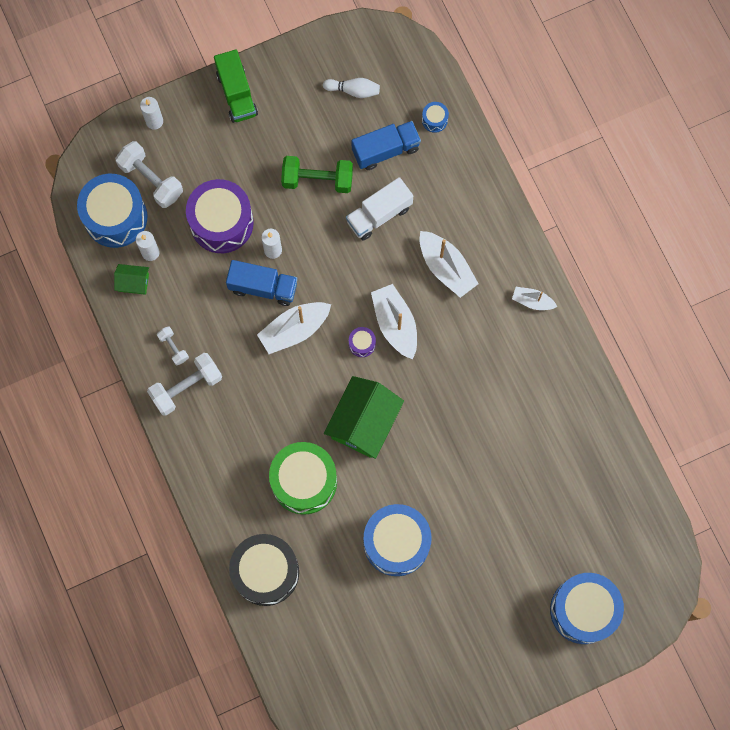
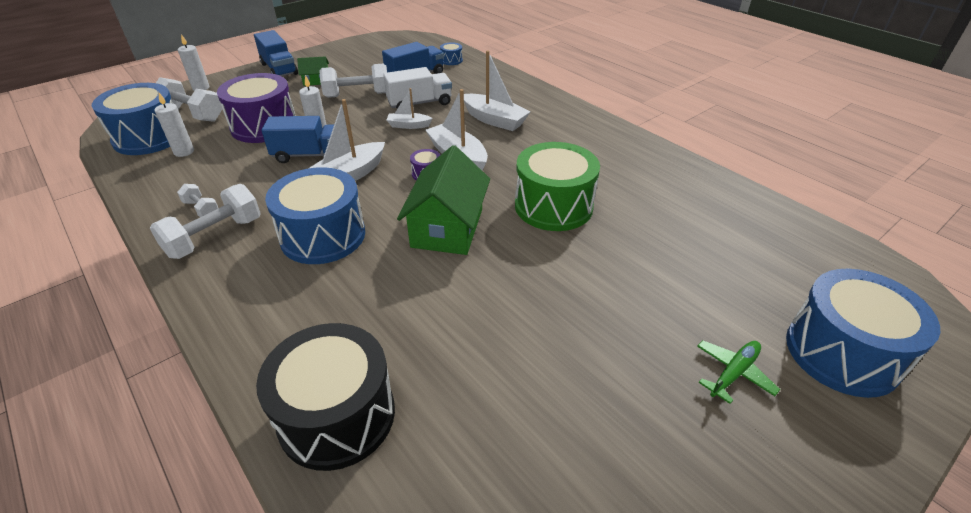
camera: 15 degrees left, 35 degrees down
(133, 282) = (160, 172): green house -> green house (316, 81)
(237, 94) = (279, 69): green truck -> blue truck
(304, 481) = (382, 294): green drum -> green drum (553, 206)
(317, 180) = (357, 95): green dumbbell -> white dumbbell
(353, 90) = (380, 57): white bowling pin -> none
(379, 214) = (419, 103): white truck -> white truck turned 150 degrees counterclockwise
(396, 543) = (534, 332): blue drum -> blue drum (323, 236)
(506, 606) = (733, 373): none -> green plane
(532, 301) = (586, 125): white boat -> white boat (408, 125)

